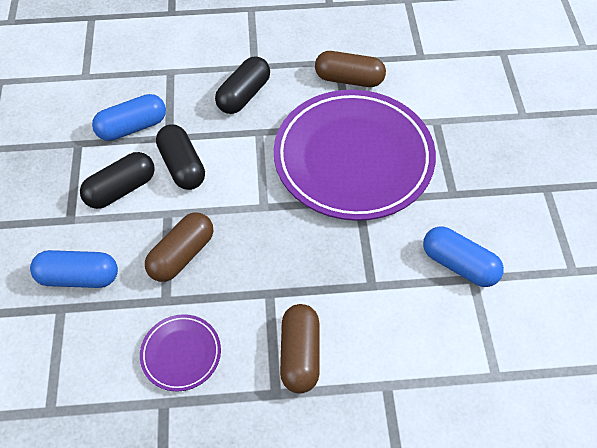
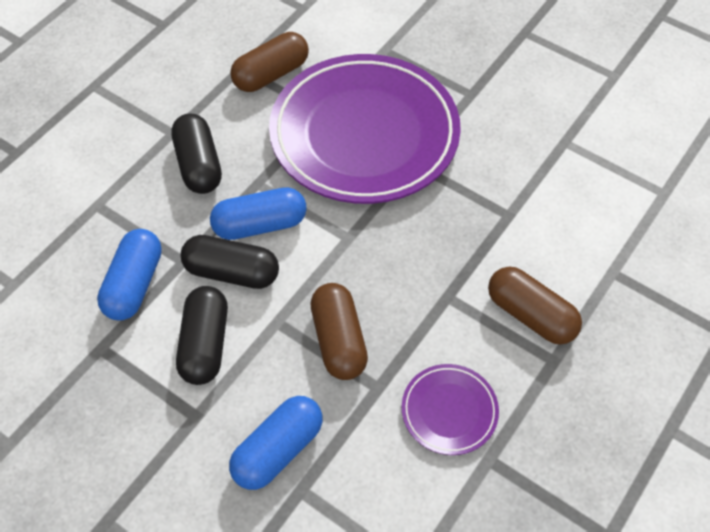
camera: 50 degrees left, 0 degrees up
(459, 264) = (543, 141): blue capsule -> blue capsule (260, 225)

